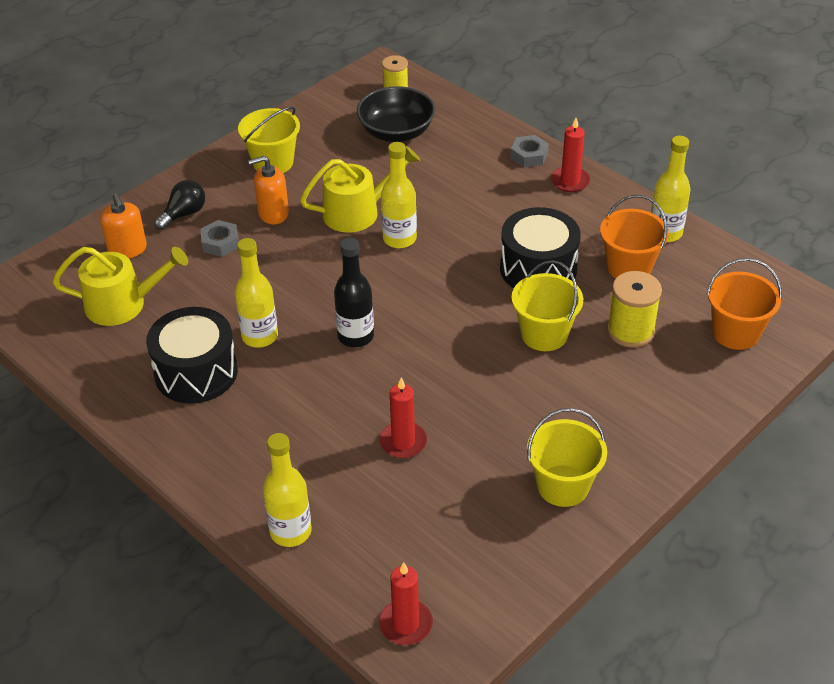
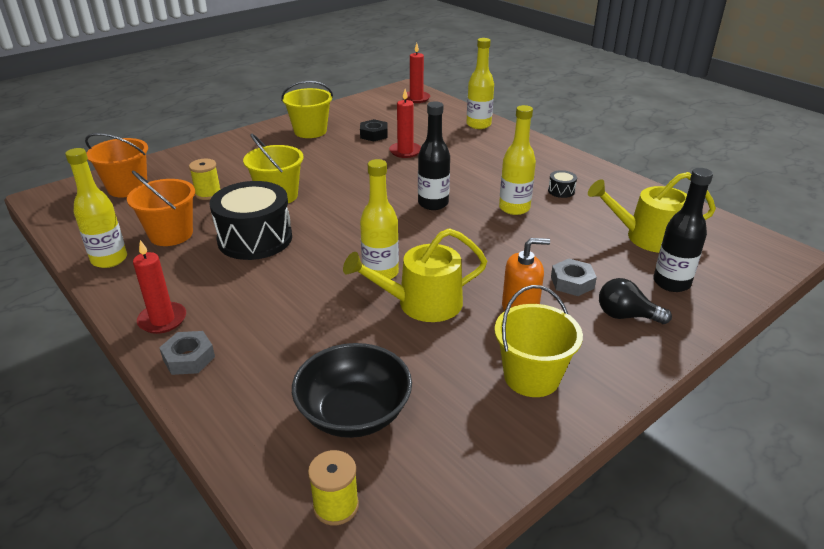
camera: 175 degrees left, 10 degrees down
(127, 249) = (671, 283): orange soap dispenser -> black bottle
(184, 214) = (626, 316): black light bulb -> black light bulb turned 60 degrees clockwise
(196, 372) = (561, 191): black drum -> black drum, size x0.40
(459, 484) = (374, 134): none -> black nut
(630, 331) = (208, 194): yellow spool -> yellow spool, size x0.66

